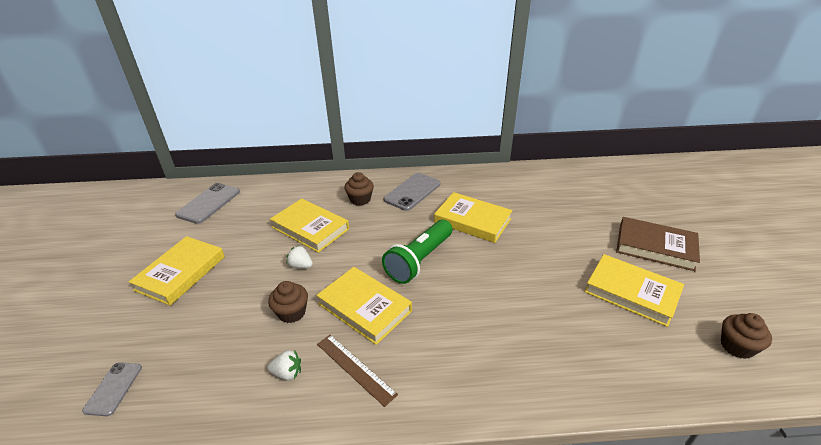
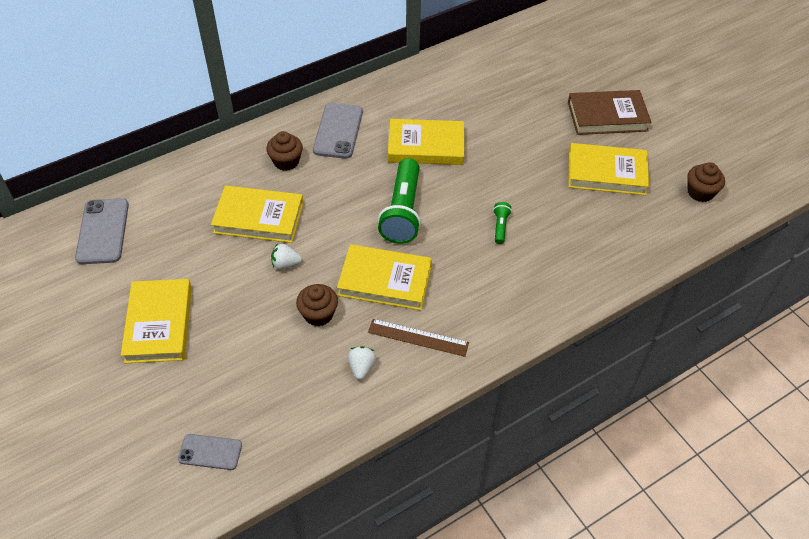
camera: 30 degrees left, 15 degrees up
(113, 388) = (210, 452): grey phone -> grey phone turned 60 degrees counterclockwise
(287, 373) = (361, 367): white strawberry -> white strawberry turned 60 degrees counterclockwise
(497, 302) = (500, 226): none -> green flashlight

